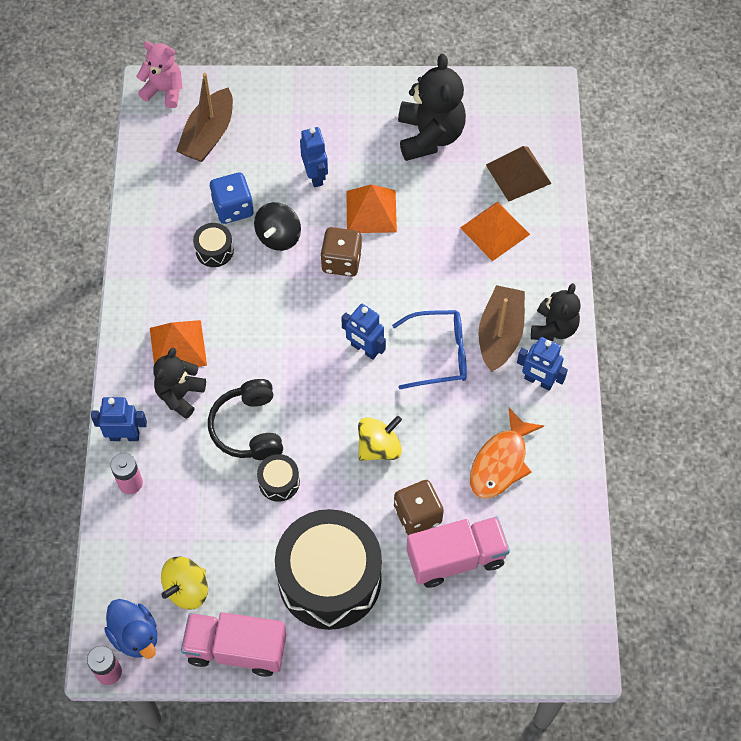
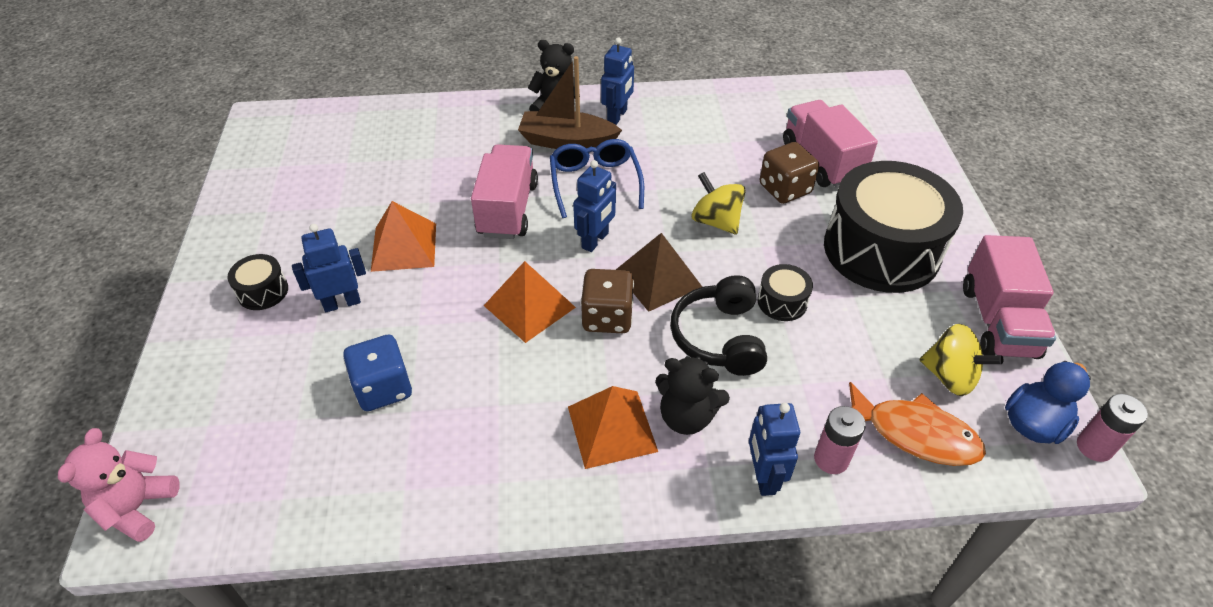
camera: 95 degrees left, 15 degrees down
(208, 135) = (245, 433): brown boat -> none
(214, 250) = (454, 403): black drum -> black drum (263, 291)
(248, 428) = (719, 337): black headphones -> black headphones turned 105 degrees clockwise
(278, 236) = (435, 333): black spinning top -> none
(341, 261) = (475, 268): brown dice -> brown dice (607, 317)
(409, 284) = (507, 209): none -> pink truck
(429, 136) = (301, 203): black teddy bear -> none
(495, 231) = (439, 149): orange pyramid -> orange pyramid (529, 306)
(500, 462) = (711, 137): orange fish -> orange fish (914, 434)
(518, 174) = (367, 135): brown pyramid -> brown pyramid (658, 278)

